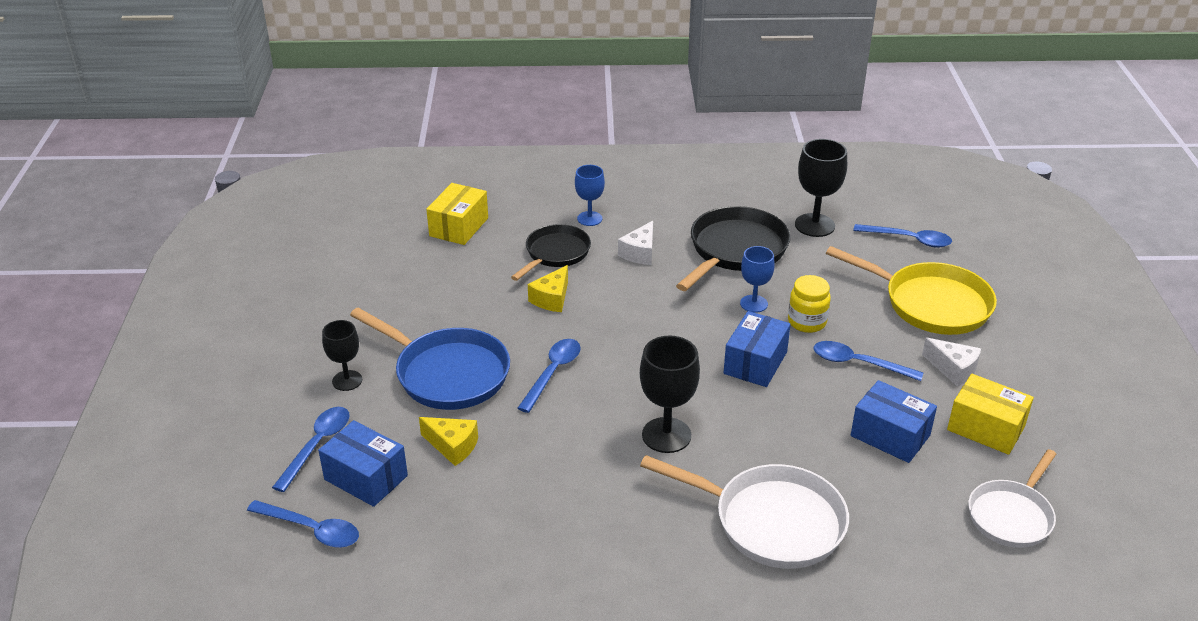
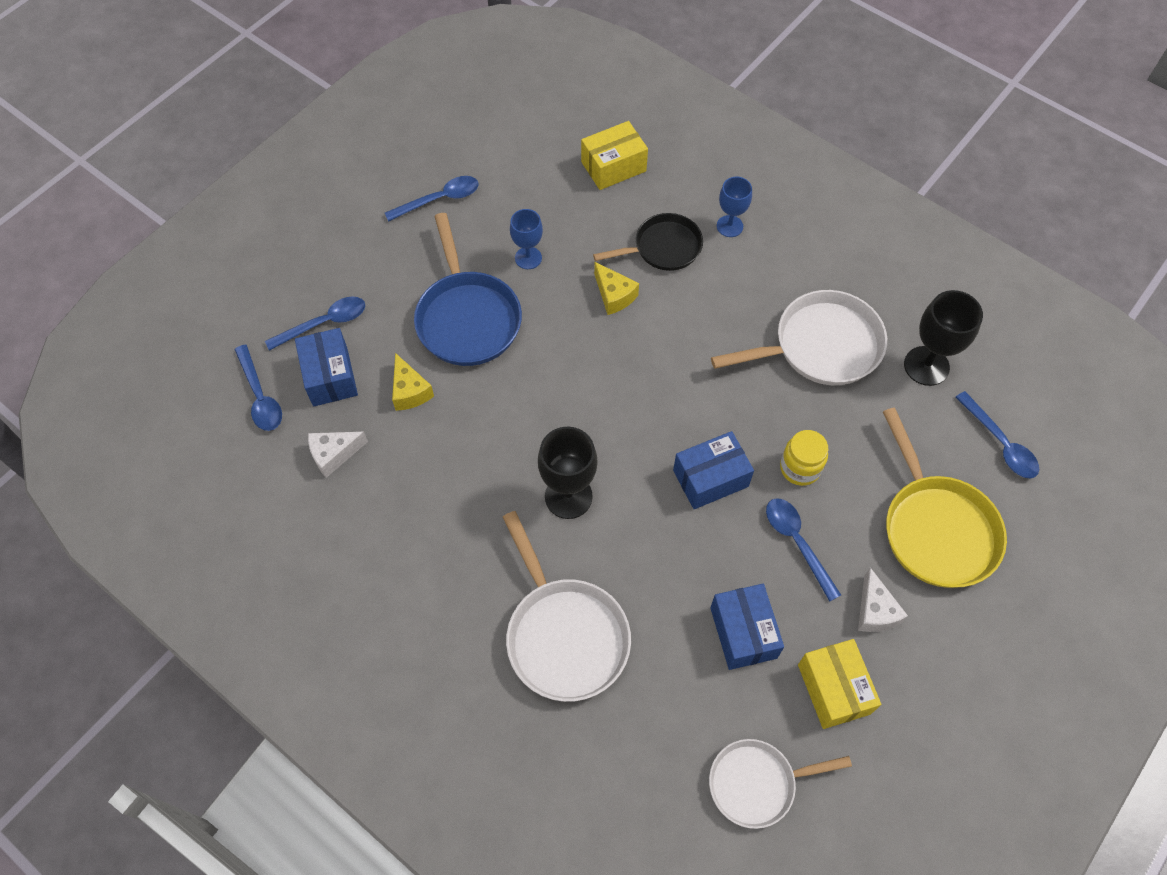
camera: 40 degrees right, 25 degrees up
(347, 380) = (394, 275): black goblet -> none
(552, 299) = (614, 295): yellow cheese -> yellow cheese turned 105 degrees counterclockwise
(552, 373) = (543, 373): blue spoon -> blue spoon (439, 199)
(640, 253) = (734, 293): white cheese -> white cheese (334, 454)
(735, 250) = (820, 346): black pan -> white pan
(754, 304) = (775, 416): blue goblet -> blue goblet (528, 258)

